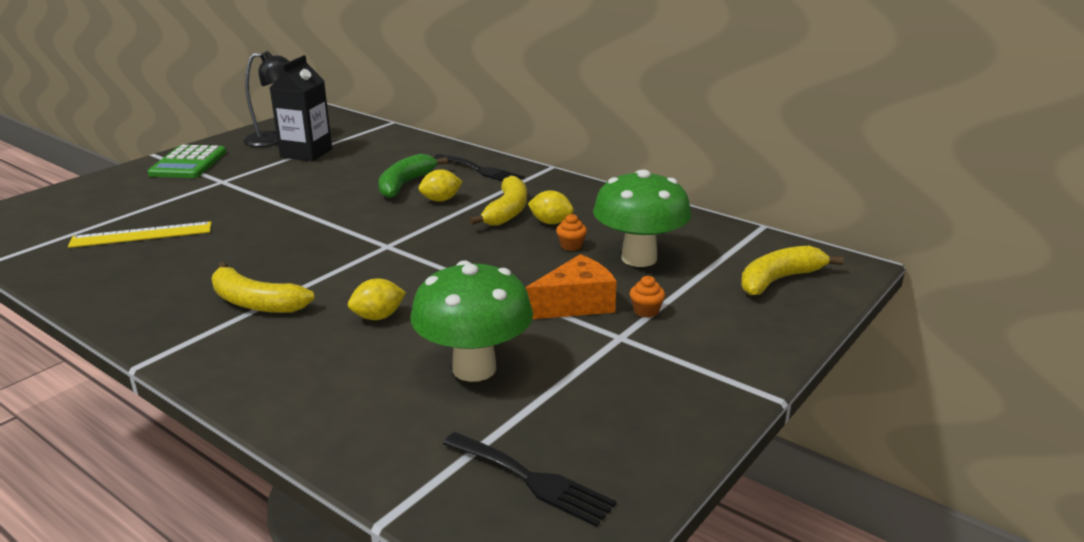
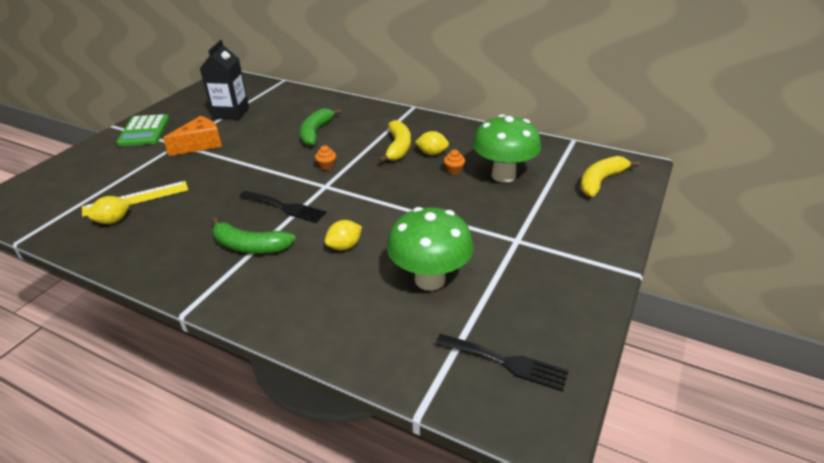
camera: 10 degrees left, 10 degrees up
(255, 302) = (250, 246): yellow banana -> green banana
(274, 139) = (201, 104): black lamp -> none
(441, 200) = (347, 143): yellow lemon -> yellow lemon (114, 221)
(481, 170) = (365, 115): black fork -> black fork (285, 207)
(575, 304) = (476, 218): orange cheese -> orange cheese (200, 144)
(646, 311) = (525, 217): orange cupcake -> orange cupcake (326, 166)

